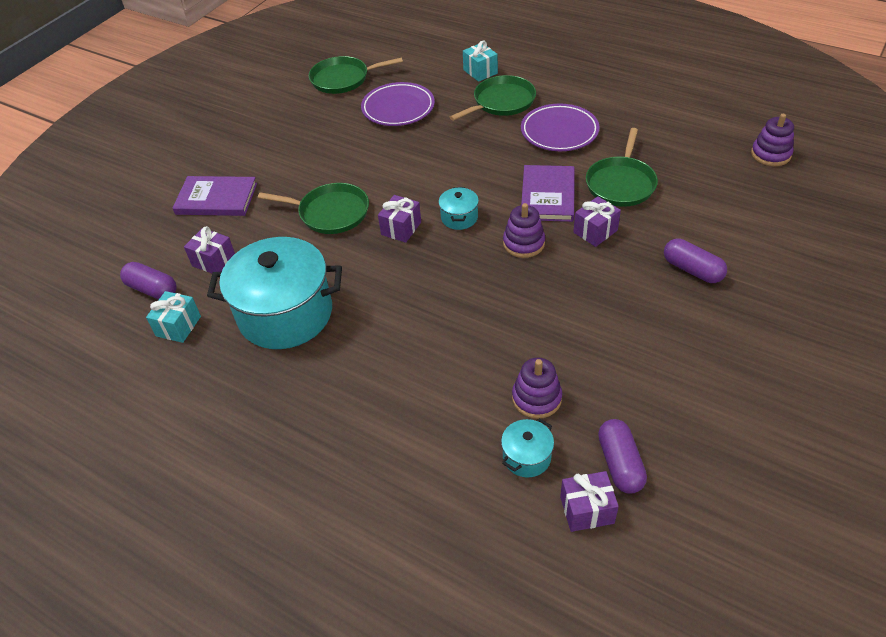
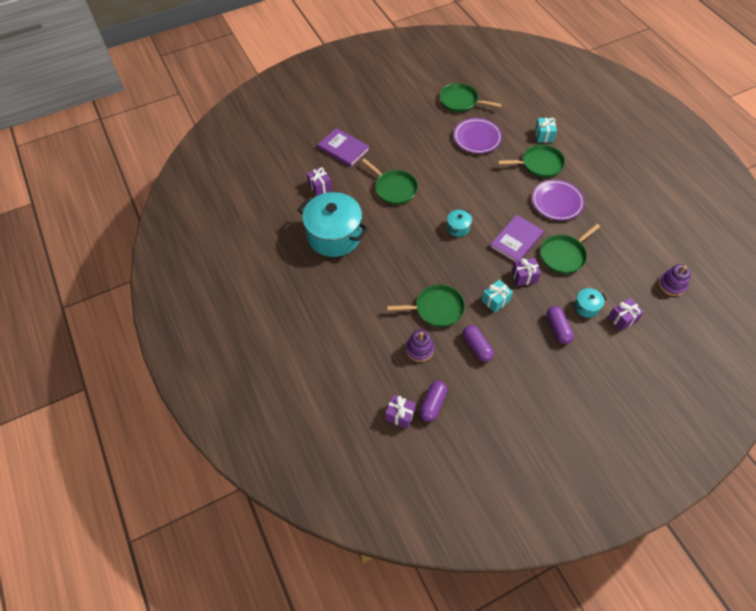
camera: 30 degrees right, 10 degrees up
(152, 289) = (282, 187): purple capsule -> purple capsule (477, 347)
(178, 326) = (282, 215): turquoise gift -> turquoise gift (495, 300)
(401, 228) = (423, 218): purple gift -> purple gift (622, 319)
(514, 330) = (436, 308): none -> green pan
(523, 243) = (480, 262): purple stacking toy -> none
(526, 457) = (392, 374): turquoise pot -> turquoise pot (586, 307)

